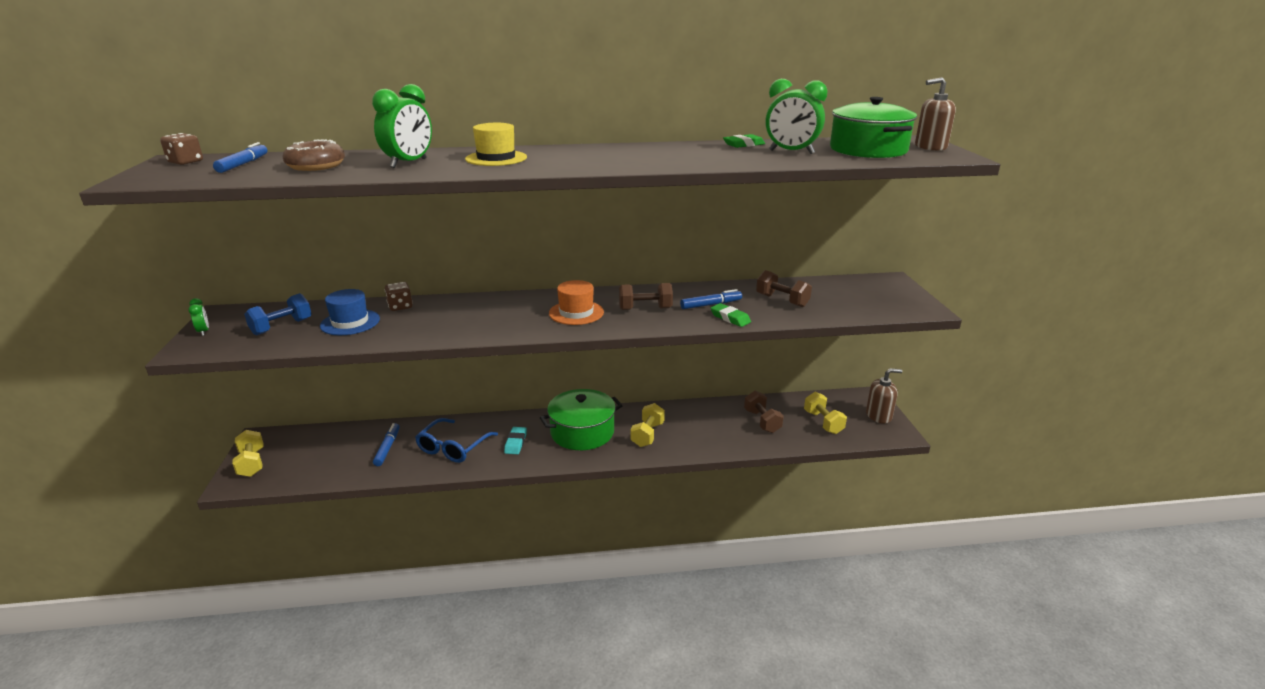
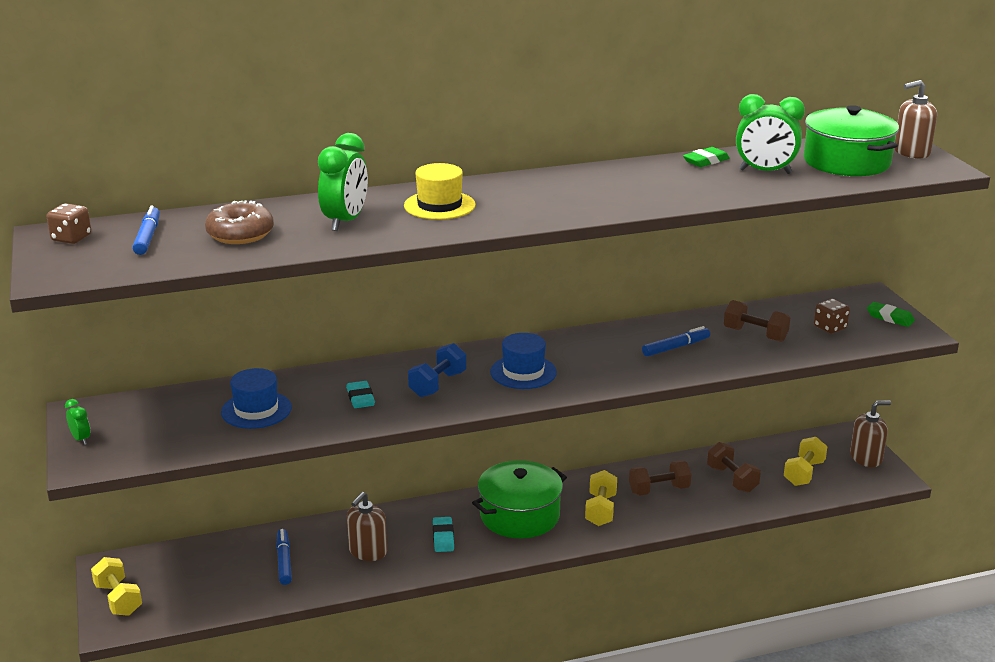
camera: 10 degrees left, 0 degrees up
(282, 327) = (175, 423): blue dumbbell -> blue dumbbell (437, 384)
(400, 306) = (303, 383): brown dice -> brown dice (830, 327)
(435, 321) = (360, 398): none -> turquoise eraser
(453, 447) = (367, 551): blue glasses -> brown soap dispenser
(576, 313) = (523, 372): orange hat -> blue hat
(645, 309) = (602, 360): brown dumbbell -> brown dumbbell (659, 490)
(730, 318) = (705, 363): green eraser -> green eraser (890, 318)
(823, 422) = (804, 473): yellow dumbbell -> yellow dumbbell turned 60 degrees clockwise

